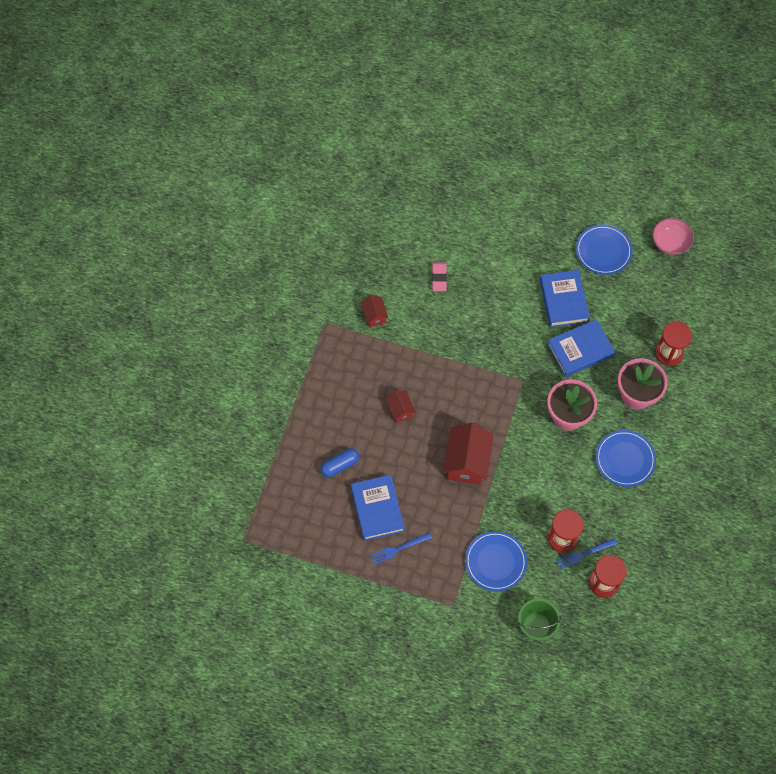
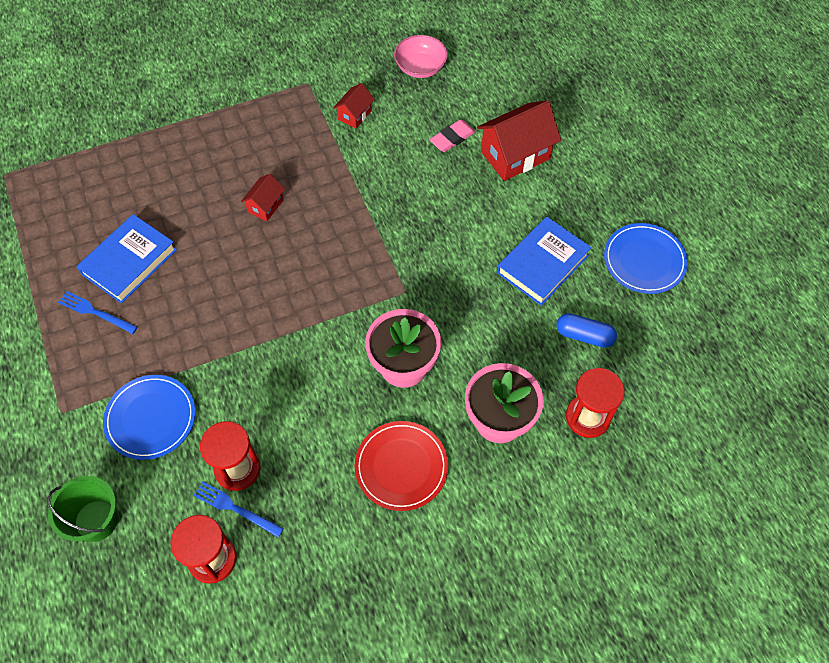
camera: 50 degrees right, 5 degrees down
(340, 465) = (155, 197): blue capsule -> blue capsule (584, 336)
(466, 462) = (255, 305): red house -> red house (515, 155)
(580, 350) = (497, 321): blue book -> none
(625, 459) = (401, 467): blue plate -> red plate
(670, 242) = (730, 319): pink bowl -> pink bowl (420, 67)

